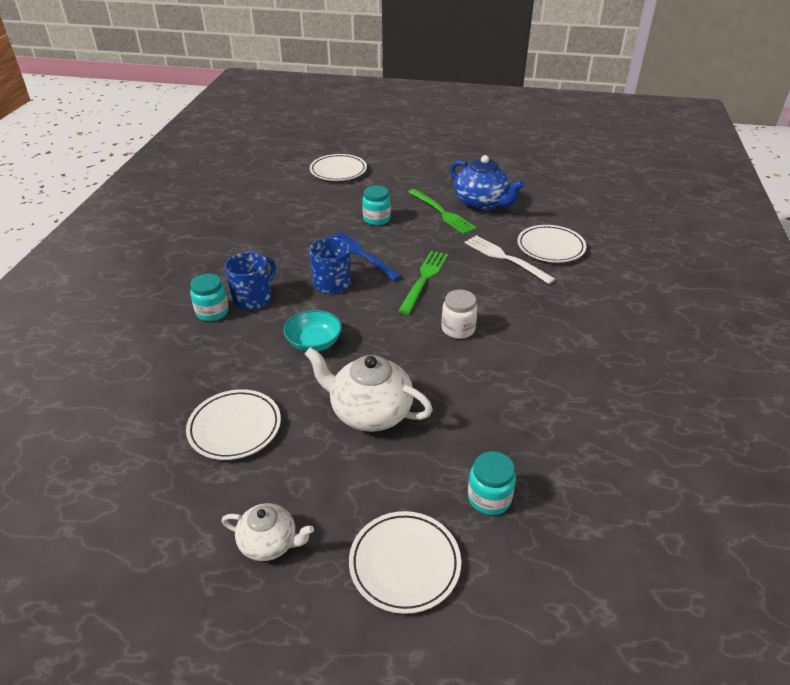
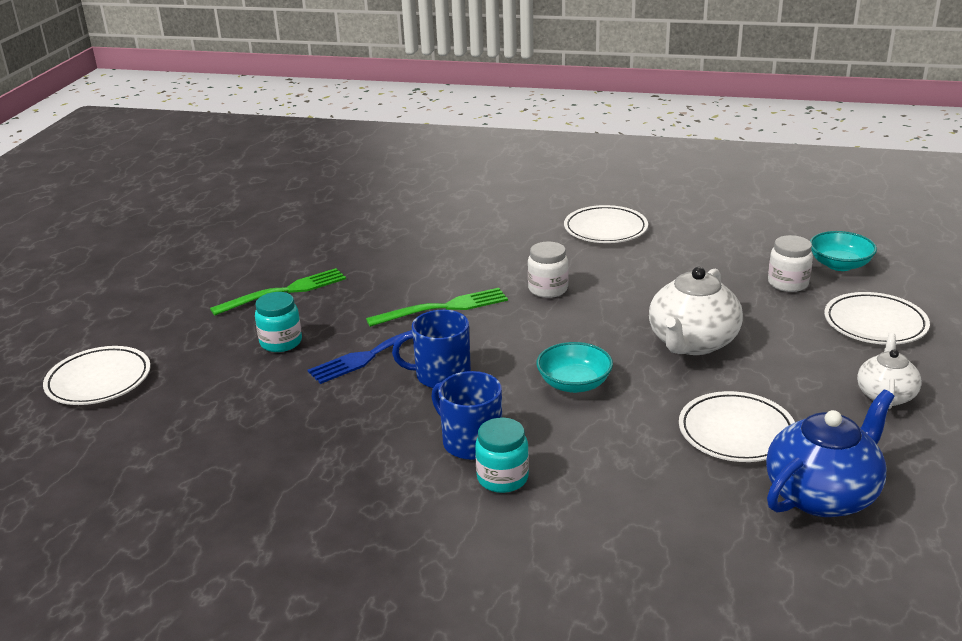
camera: 85 degrees left, 10 degrees down
(424, 279) = (444, 307): green fork -> green fork turned 135 degrees clockwise
(482, 204) = (273, 263): blue teapot -> blue teapot (822, 494)
(489, 498) = (788, 283): turquoise jar -> white jar
(504, 258) = (409, 256): white fork -> none
(543, 557) = (839, 265): none -> turquoise bowl
(550, 247) = (394, 228): white plate -> white plate (605, 229)

